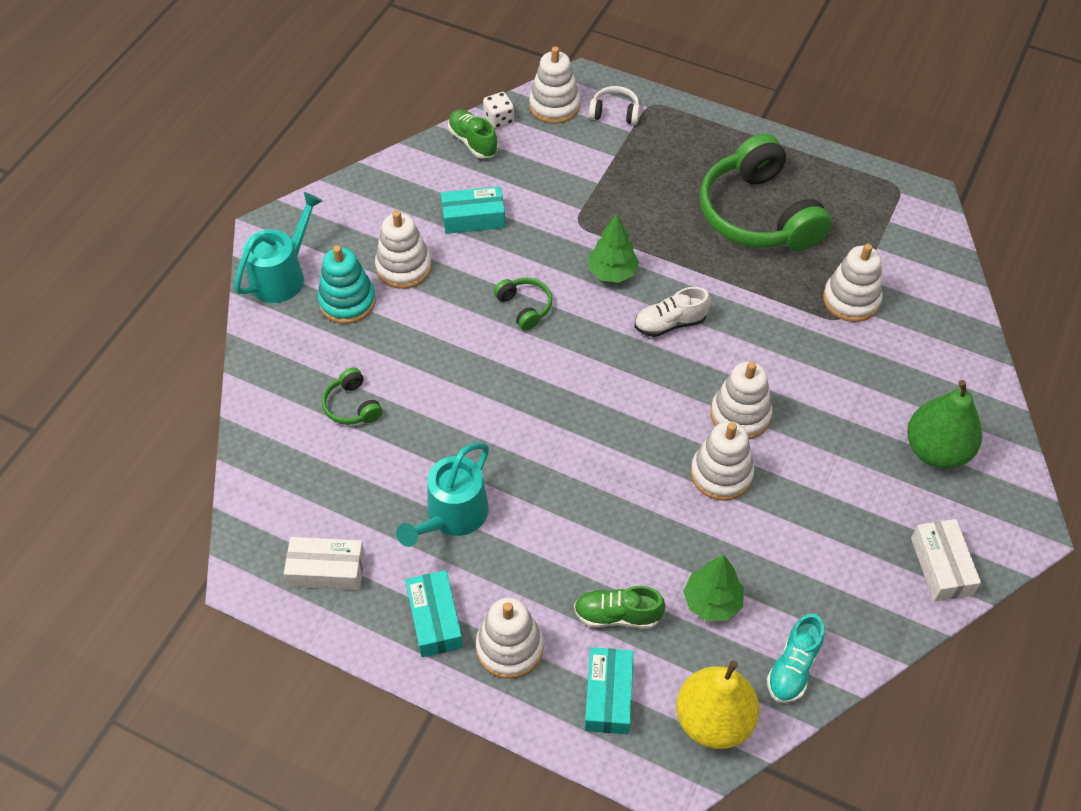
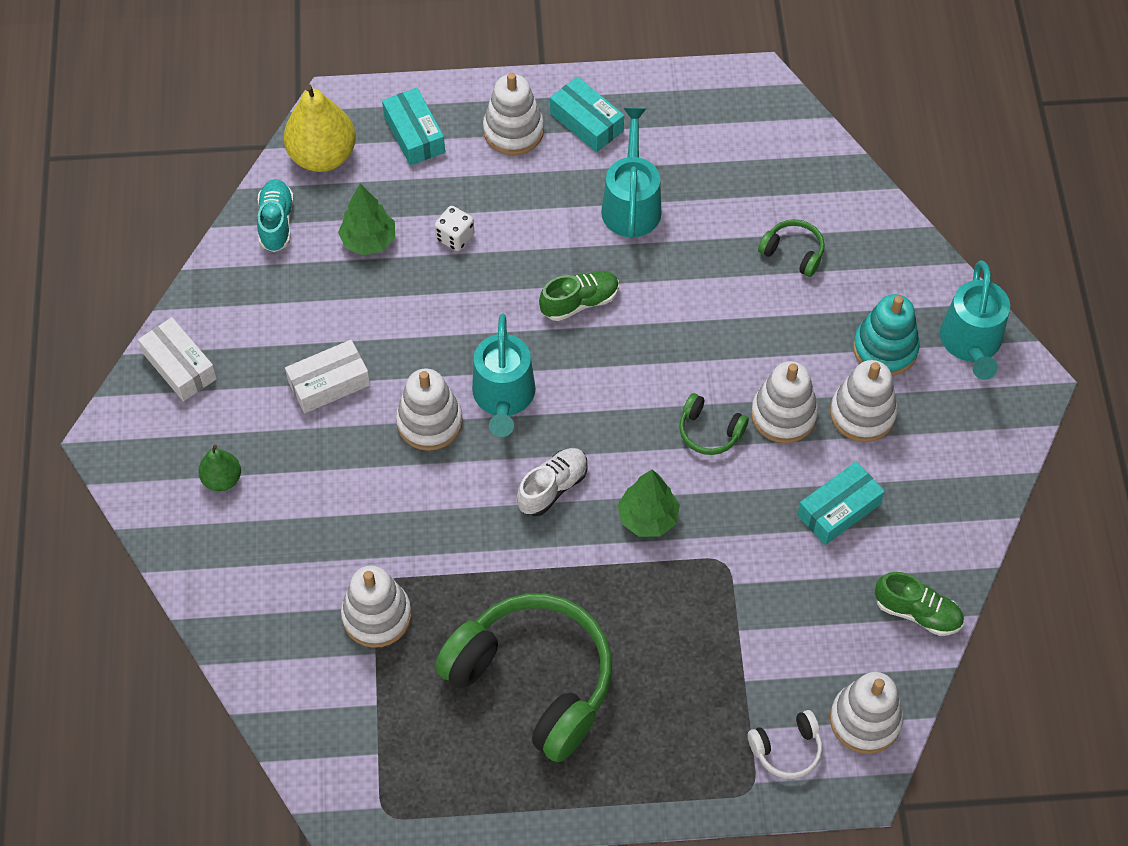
camera: 150 degrees right, 5 degrees up
(326, 570) = (700, 116): white box -> white box (329, 383)
(499, 119) = (913, 662): white dice -> white dice (455, 237)
(617, 615) = (442, 194): green shoe -> green shoe (579, 302)
(668, 406) = (503, 397): none -> turquoise watering can
(721, 474) = (418, 354): white stacking toy -> white stacking toy (783, 415)
(936, 450) = (222, 479): green pear -> green pear, size x0.54

